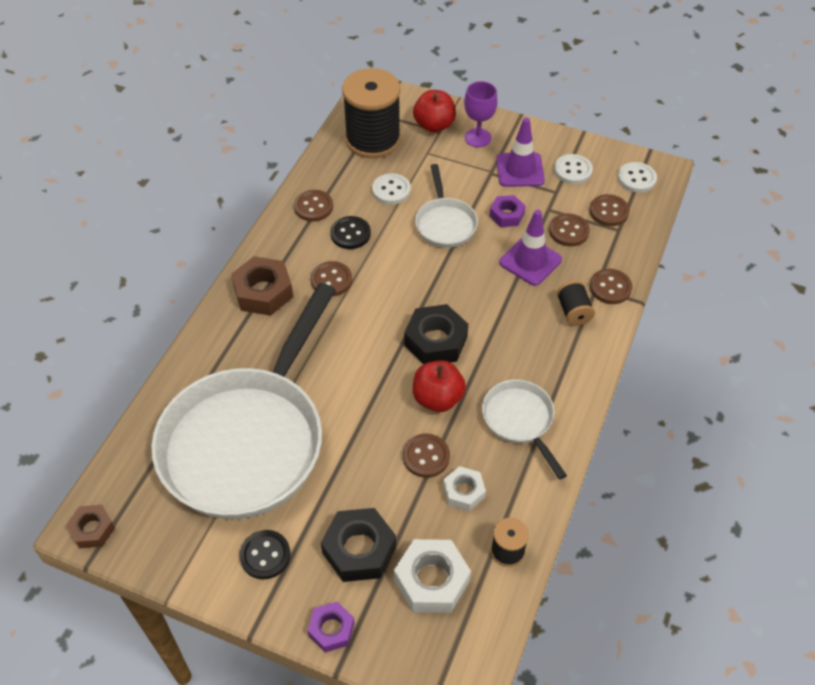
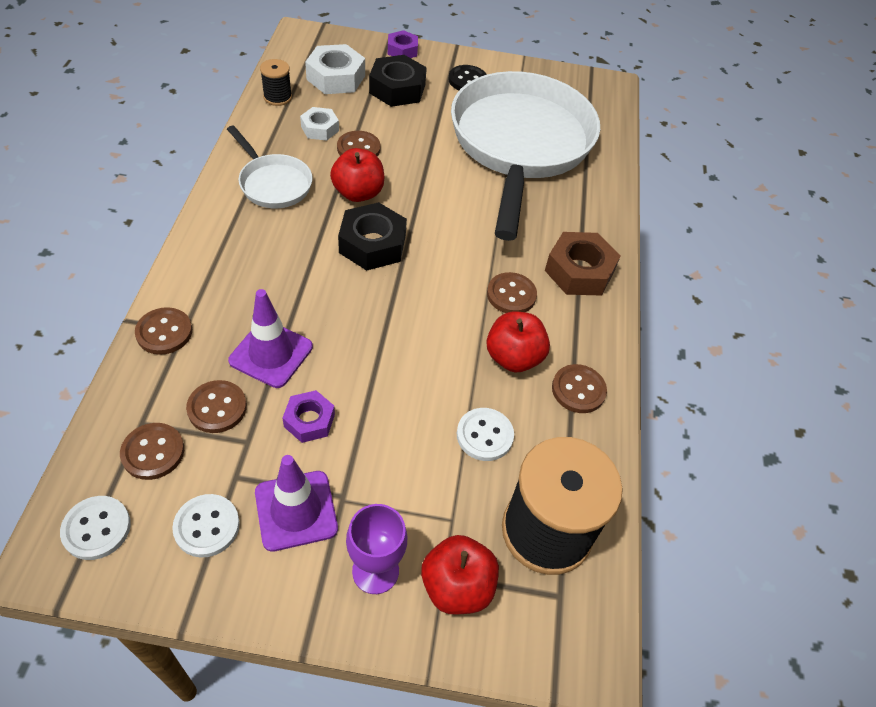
camera: 160 degrees right, 0 degrees up
(92, 529) = (603, 83): brown nut -> none
(350, 234) = (513, 357): black button -> red apple
(445, 223) = (394, 392): white pan -> none
(573, 312) = (214, 295): black spool -> none

